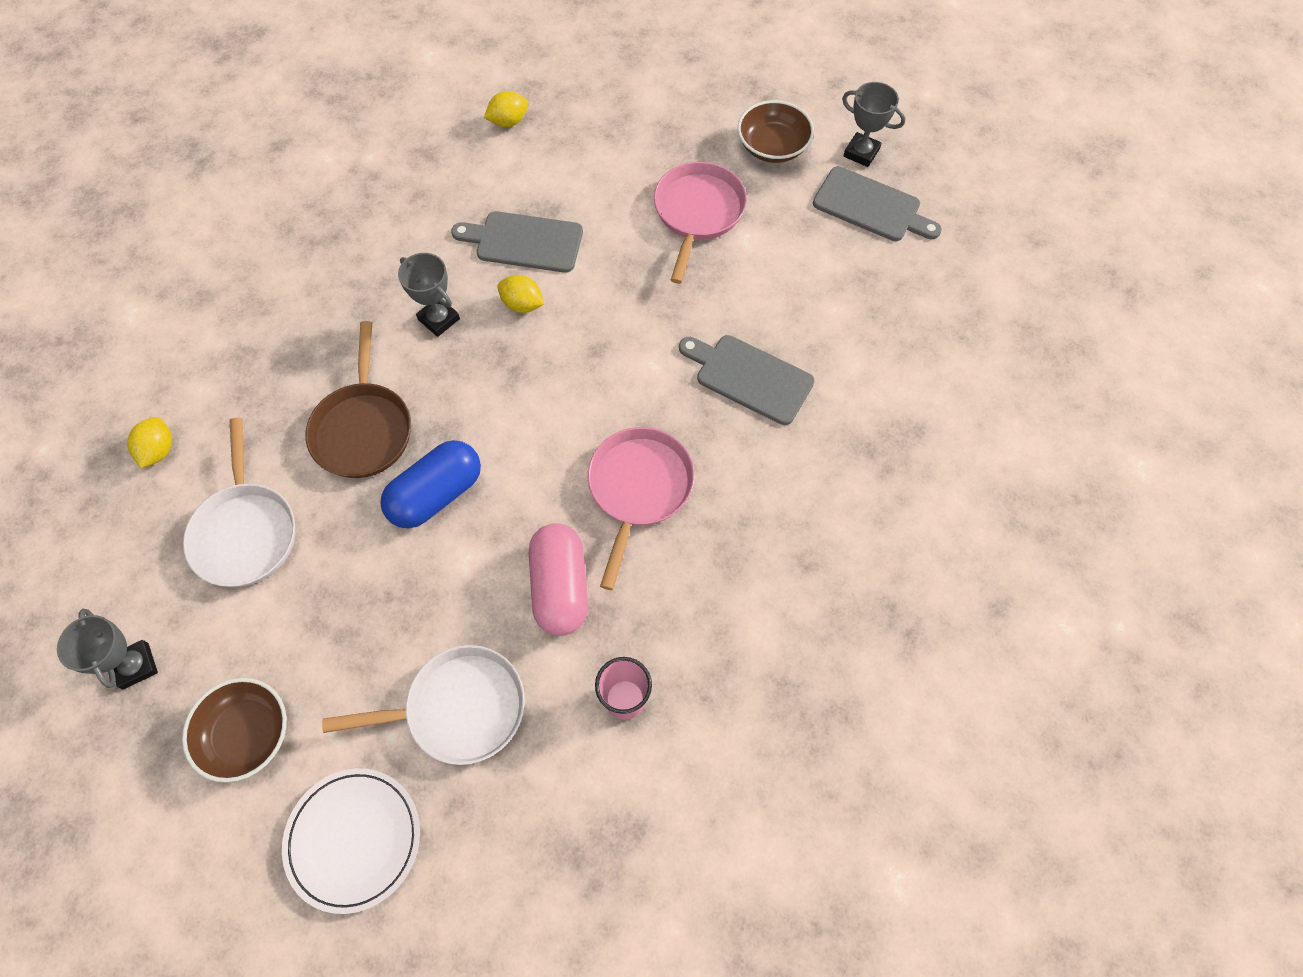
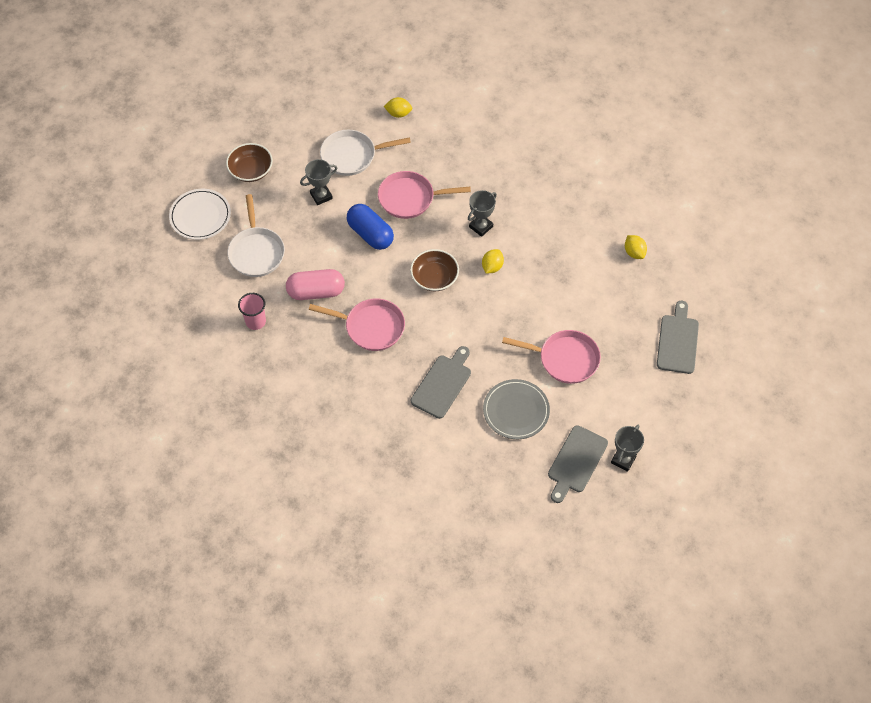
camera: 90 degrees right, 5 degrees down
(136, 666) = (286, 124): grey trophy -> grey trophy (321, 196)
(363, 428) = (410, 198): brown pan -> pink pan
(524, 242) = (538, 265): grey cutting board -> grey cutting board (678, 341)
(773, 146) = (624, 405): brown bowl -> brown bowl (434, 278)
(792, 278) = (516, 411): none -> grey plate

